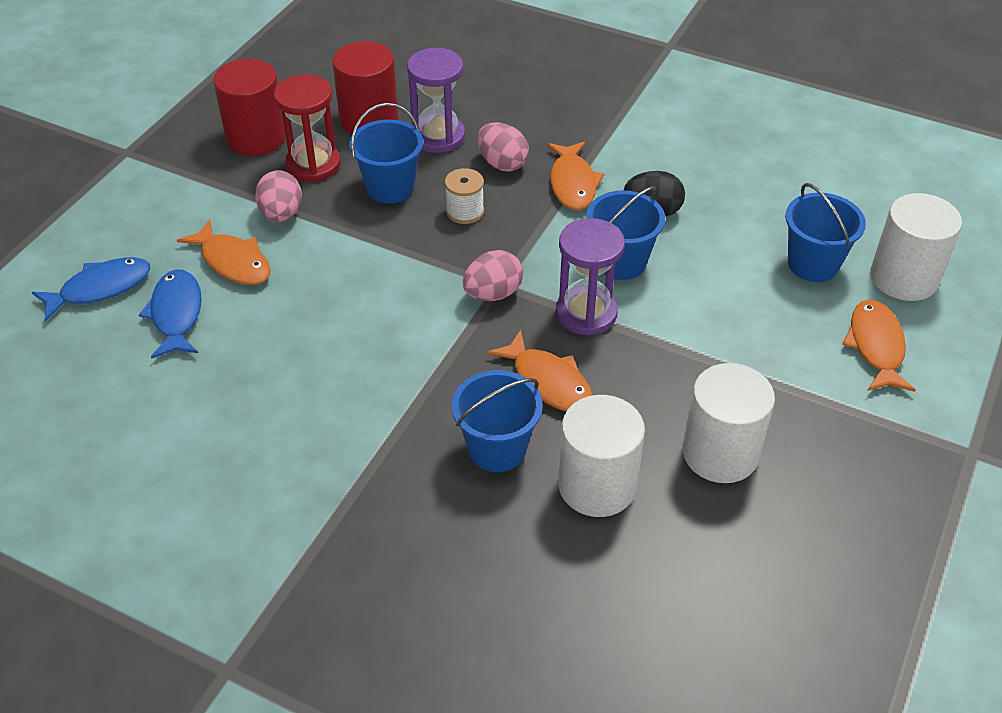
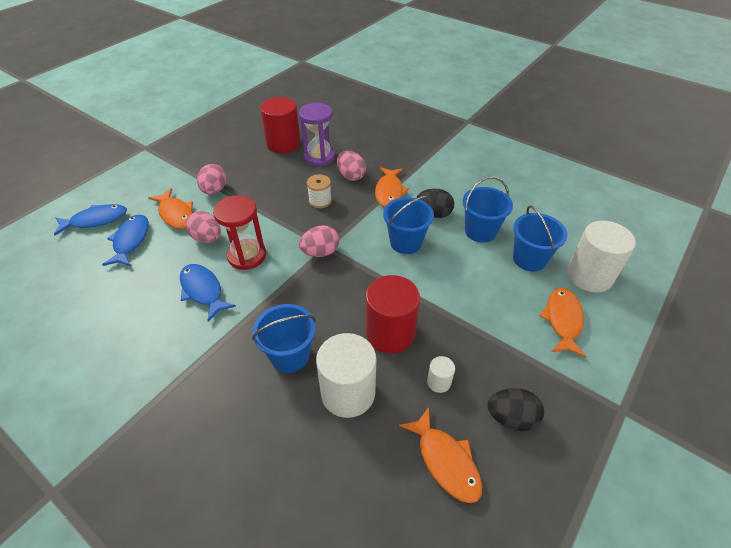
camera: 10 degrees right, 0 degrees up
(256, 138) = (218, 147): red cylinder -> red cylinder (390, 333)
(302, 294) = (207, 238): none -> pink egg
(313, 164) = (243, 165): red hourglass -> red hourglass (247, 256)
(329, 375) = (203, 290): none -> blue fish
(390, 187) = (281, 182): blue bucket -> blue bucket (480, 231)
(548, 382) = (337, 314): orange fish -> orange fish (445, 461)
(586, 313) = (375, 272): purple hourglass -> none
(720, 453) = (439, 382): white cylinder -> white cylinder, size x0.45
(828, 484) = (511, 418): none -> black egg

